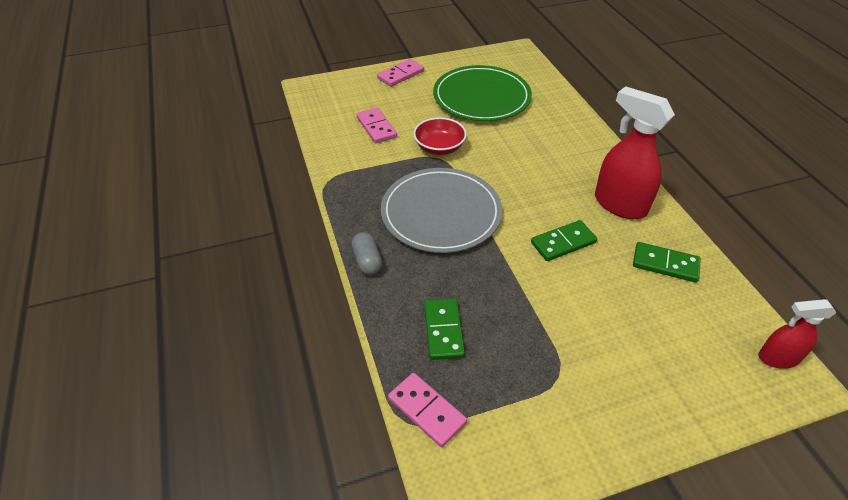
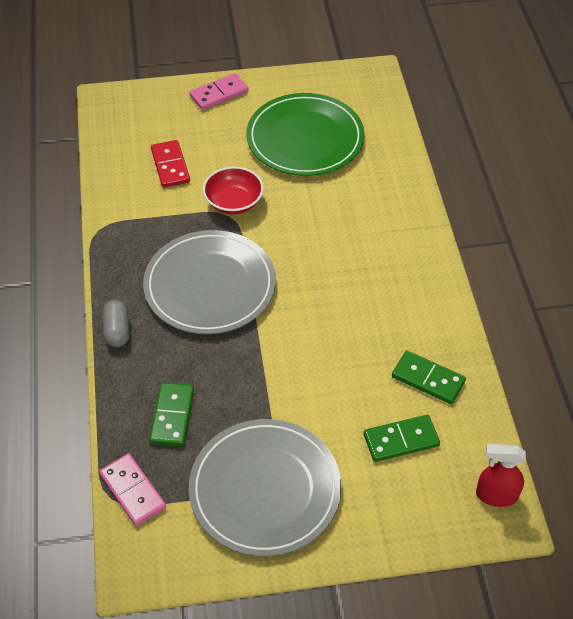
camera: 10 degrees right, 5 degrees up
(376, 127) = (170, 166): pink domino -> red domino
(559, 387) = (265, 489): none -> grey plate
(563, 242) = (328, 339): green domino -> green domino (401, 440)
(619, 204) = (409, 302): red spray bottle -> none

